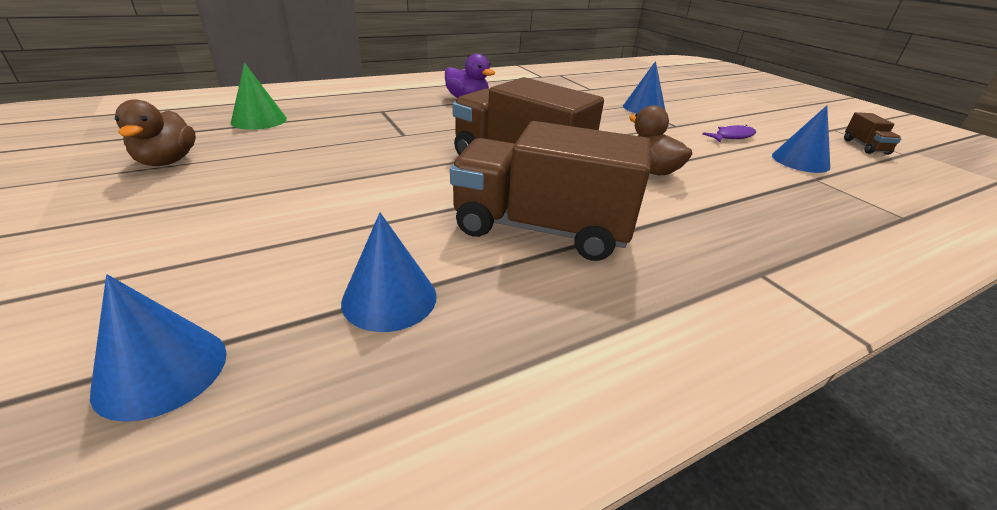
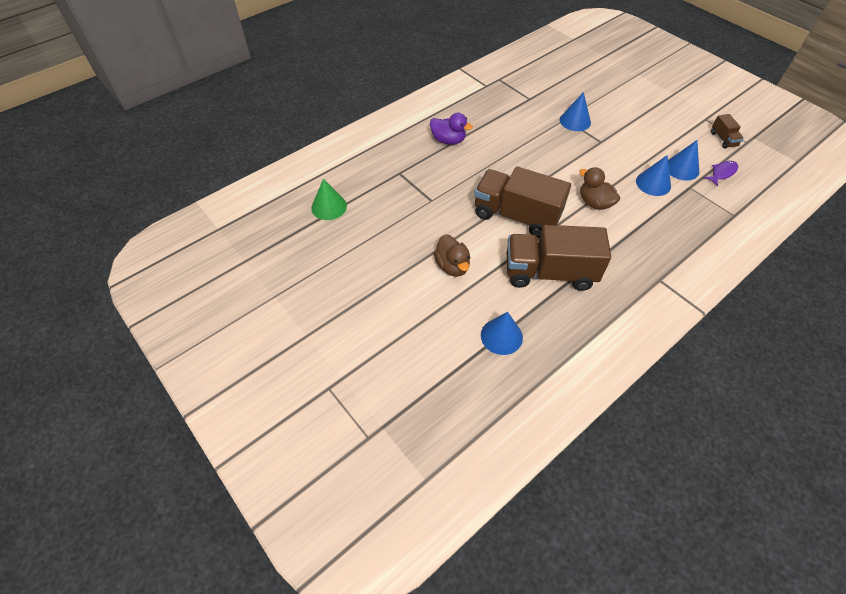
camera: 10 degrees left, 20 degrees up
(161, 371) = (439, 391): blue cone -> blue cone (653, 183)
(167, 161) = (315, 265): brown duck -> brown duck (452, 266)
(732, 137) = (639, 148): purple fish -> purple fish (722, 173)

